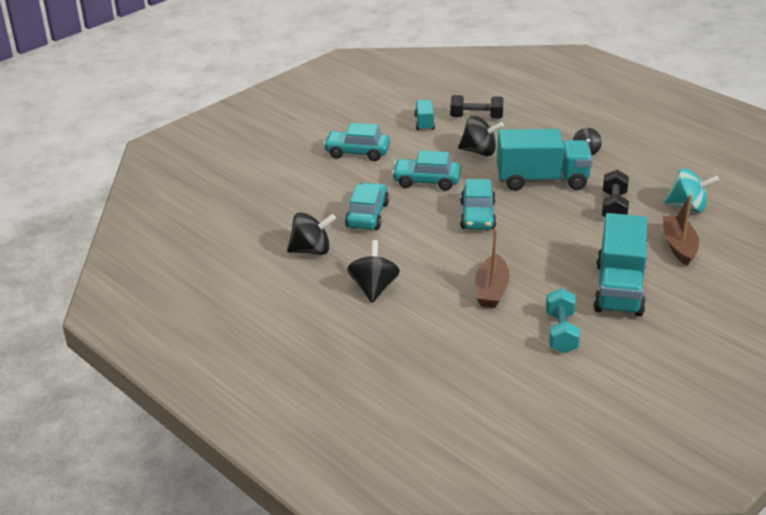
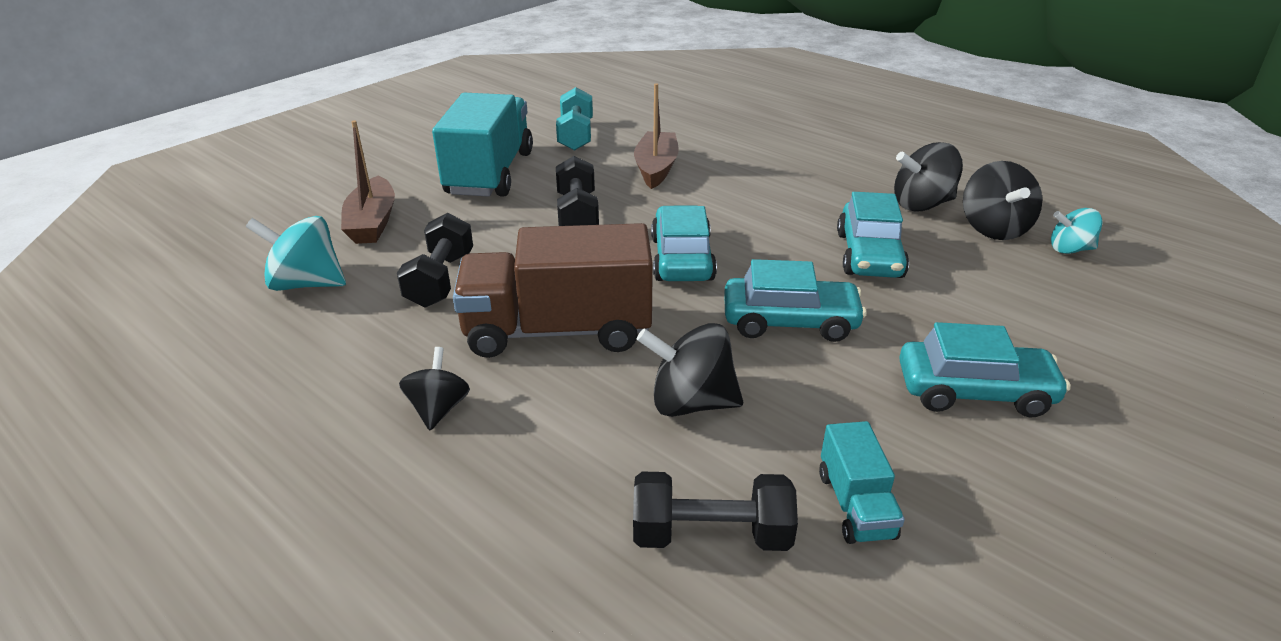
camera: 175 degrees right, 0 degrees up
(247, 216) = (1069, 249): none -> turquoise spinning top
(373, 288) = (808, 167): black spinning top -> black spinning top (993, 229)
(542, 180) = (558, 330): turquoise truck -> brown truck
(545, 249) = (577, 214): none -> black dumbbell

